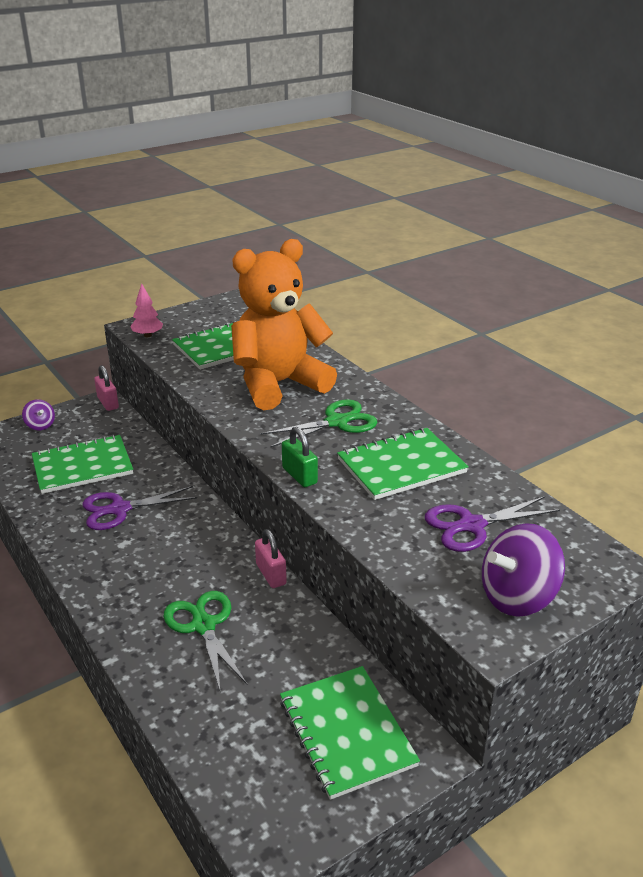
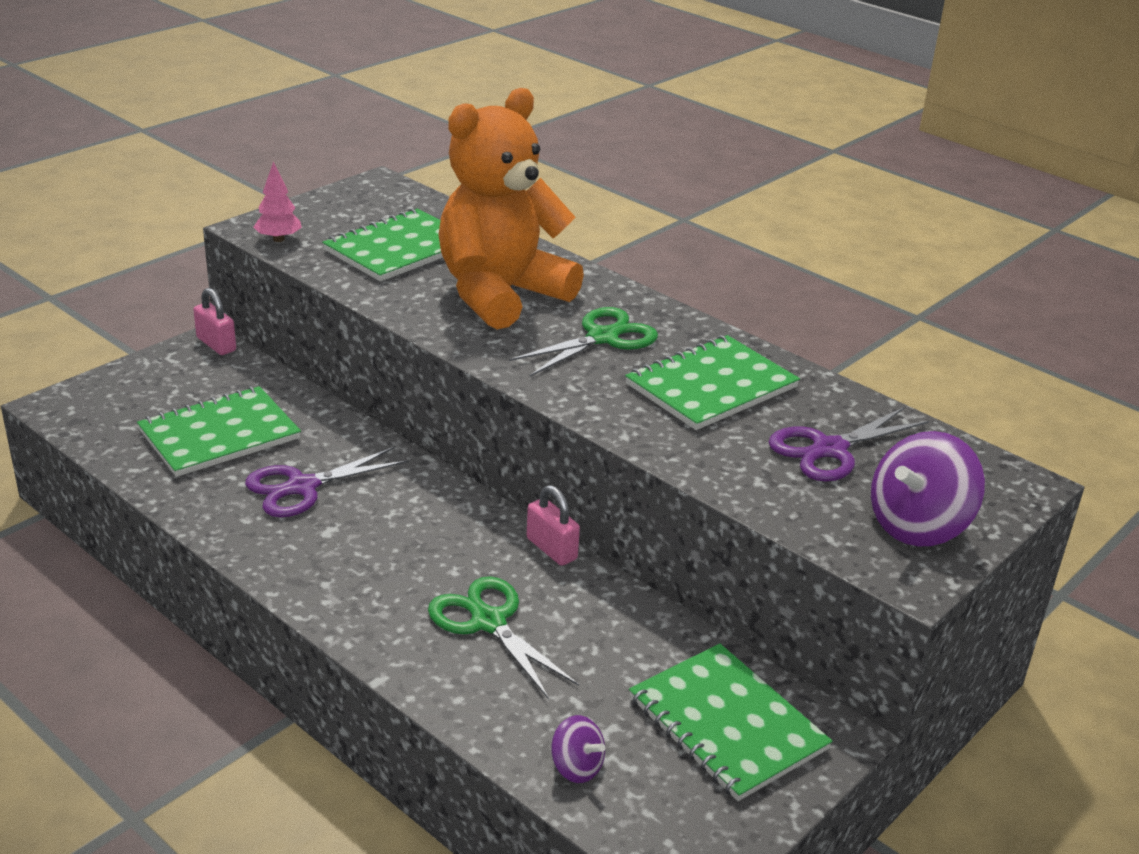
camera: 15 degrees left, 0 degrees up
(40, 425) = (127, 383): purple spinning top -> purple spinning top (576, 767)
(299, 475) = (584, 409): green padlock -> none

